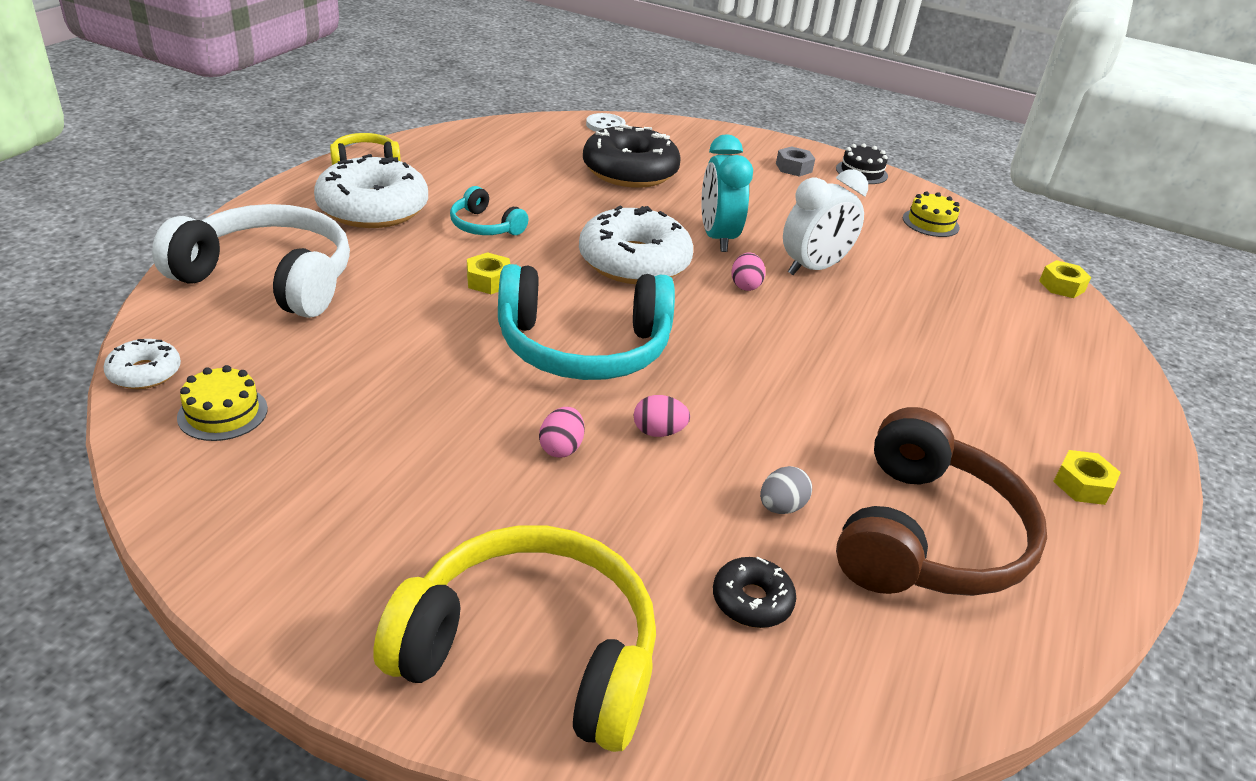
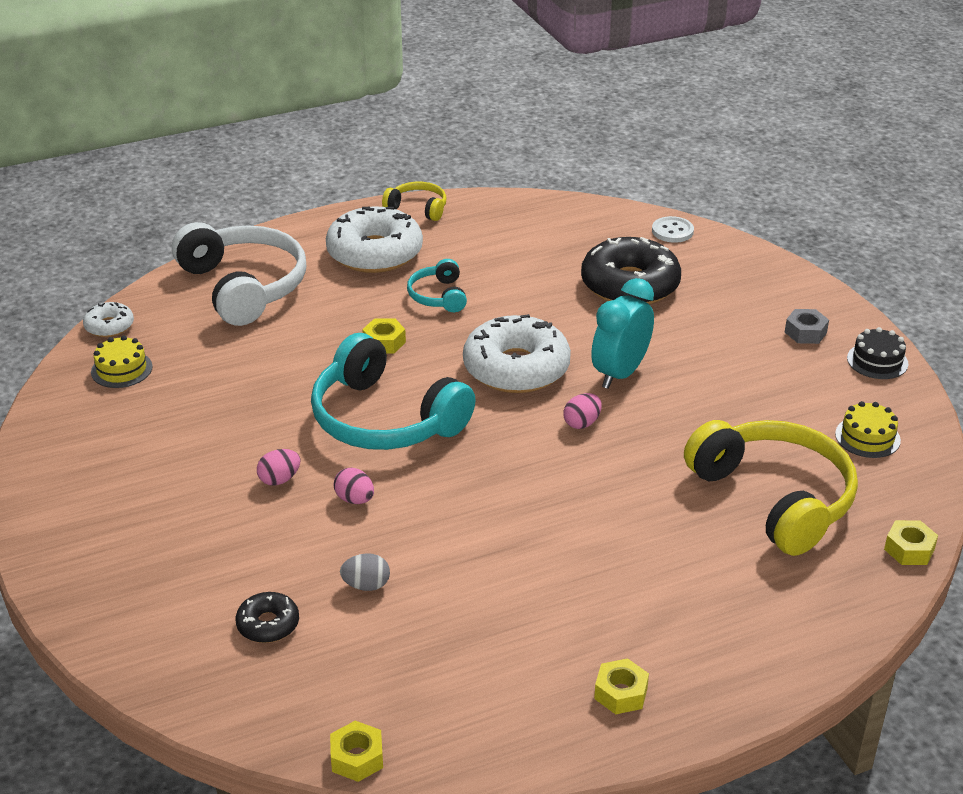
camera: 45 degrees right, 0 degrees up
(531, 653) = (117, 581): yellow headphones -> yellow headphones (774, 498)
(813, 268) = (668, 432): white clock -> none
(927, 536) = (438, 655): brown headphones -> none
(1012, 682) = (357, 758): none -> yellow nut

